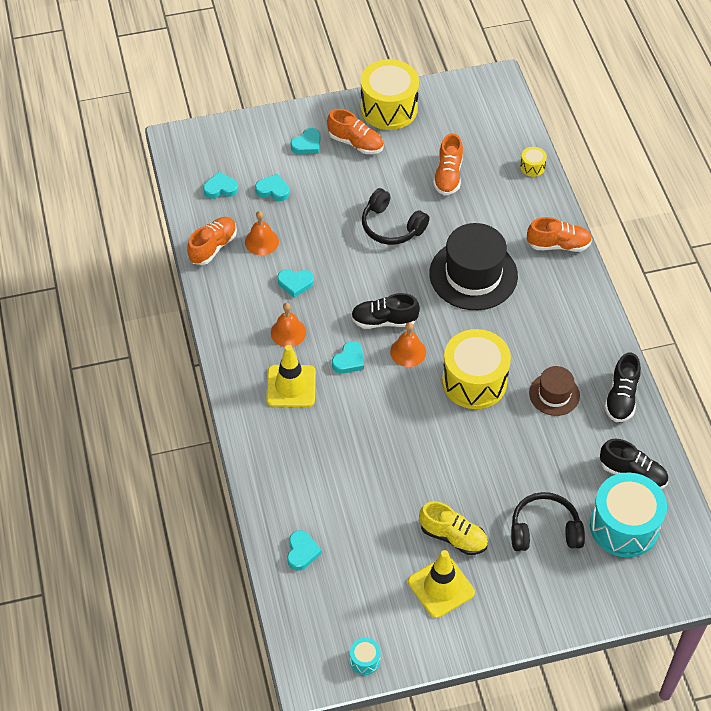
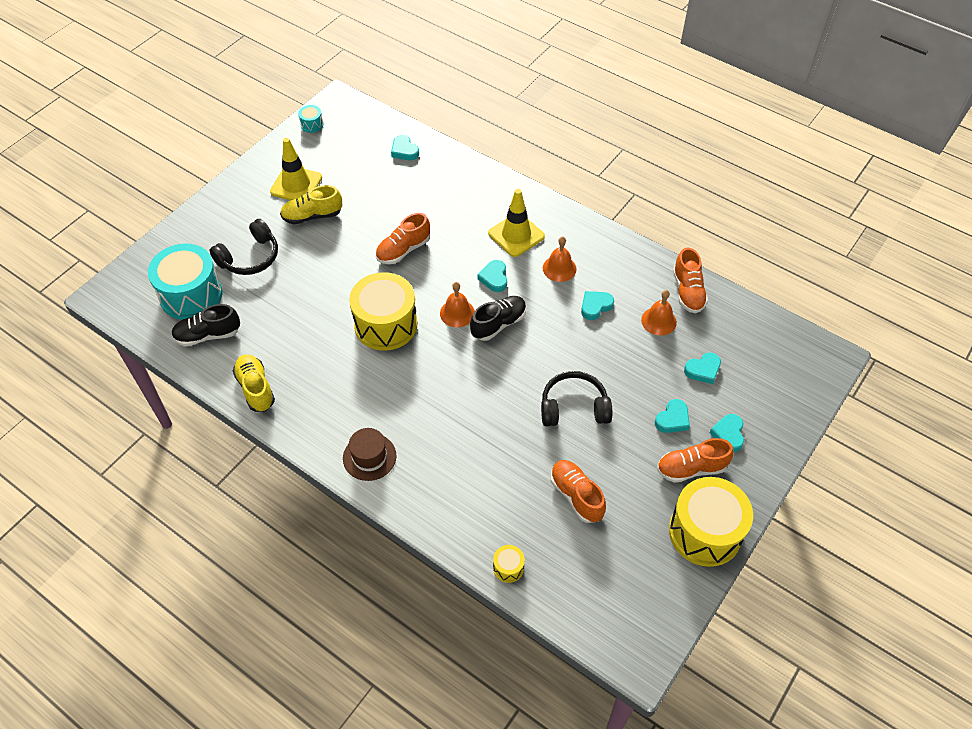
camera: 140 degrees right, 0 degrees up
(220, 188) = (743, 341): turquoise heart -> turquoise heart (672, 419)
(473, 274) = (464, 412): black hat -> none
(554, 394) = (314, 355): brown hat -> brown hat (369, 457)
(558, 245) = (414, 495): orange shoe -> orange shoe (403, 250)
(621, 398) = (255, 388): black shoe -> yellow shoe

